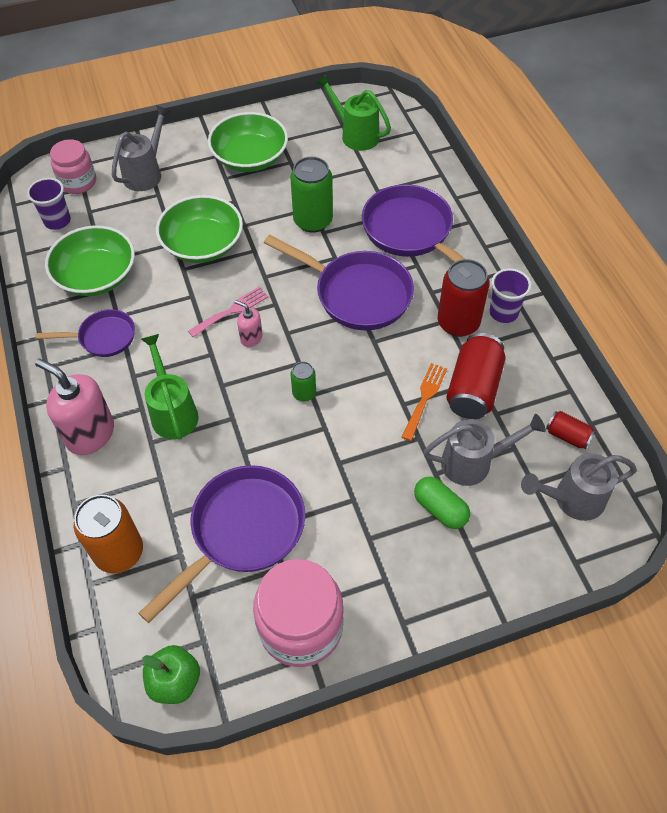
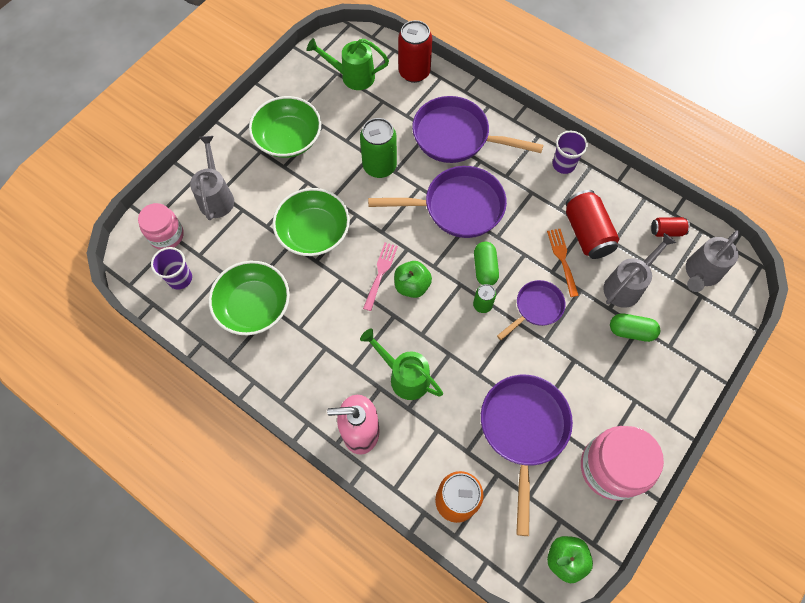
camera: 35 degrees left, 10 degrees up
(103, 337) = (303, 352): purple pan -> purple pan (536, 308)
(251, 338) = (412, 285): pink soap dispenser -> green apple
(336, 362) = (485, 268): none -> green capsule
(458, 323) = (541, 190): red can -> red can (414, 72)

